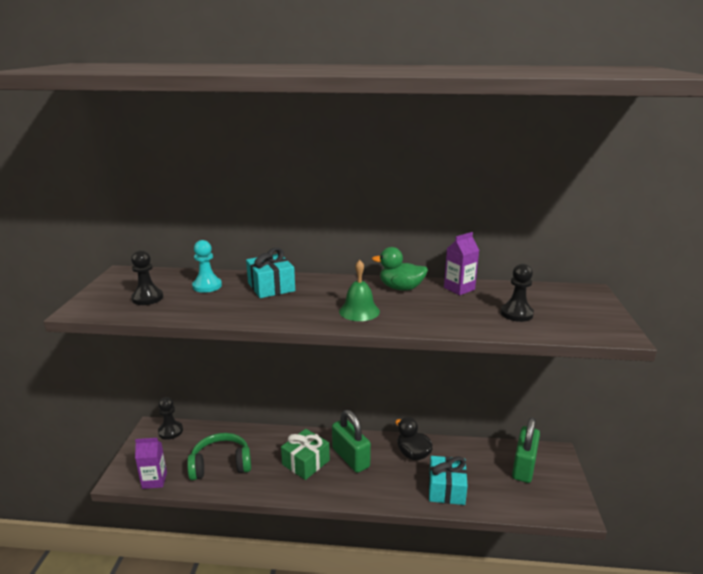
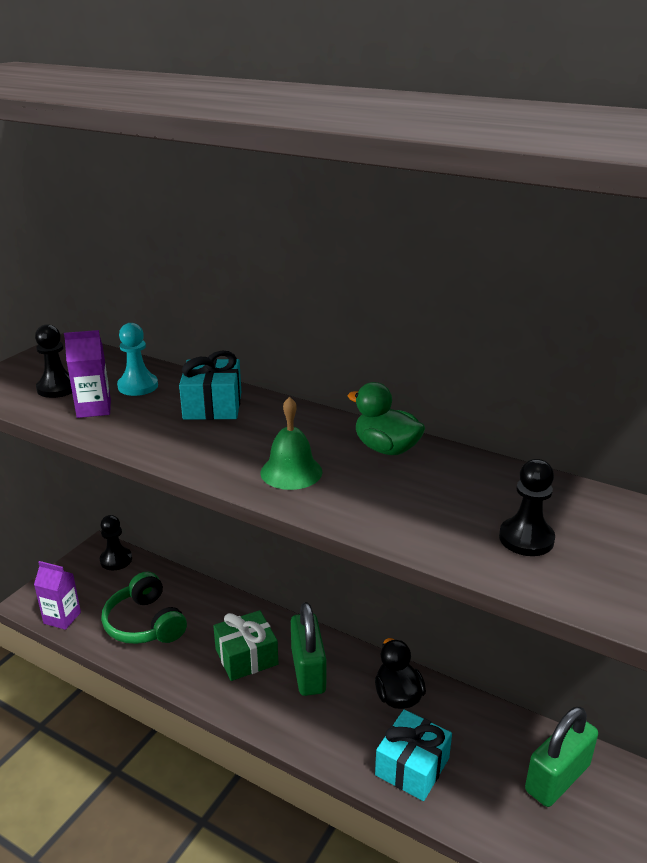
camera: 25 degrees right, 5 degrees up
(221, 465) = (145, 623): green headphones -> green headphones turned 135 degrees counterclockwise
(459, 288) = (475, 471): purple carton -> purple carton (94, 409)

